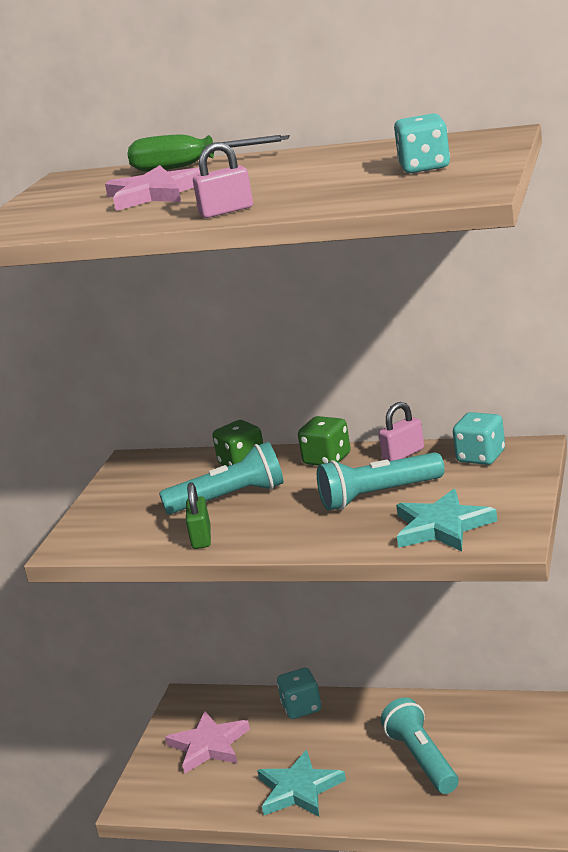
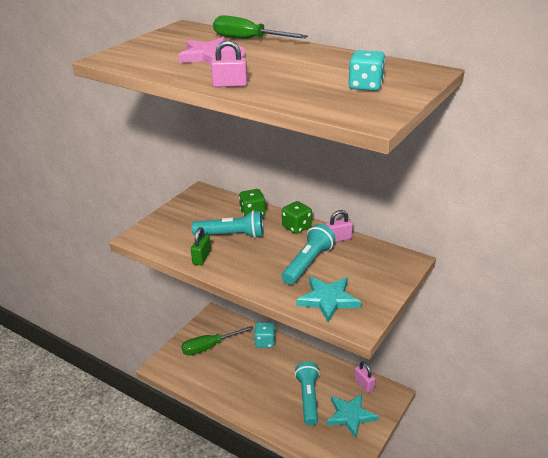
camera: 15 degrees right, 10 degrees up
(209, 745) = (210, 347): pink star -> green screwdriver
(299, 789) = (239, 391): turquoise star -> turquoise star (350, 416)
(378, 495) = (308, 263): turquoise flashlight -> turquoise flashlight turned 120 degrees clockwise
(481, 457) = (378, 256): turquoise dice -> none
(501, 711) = (364, 384): none -> pink padlock

